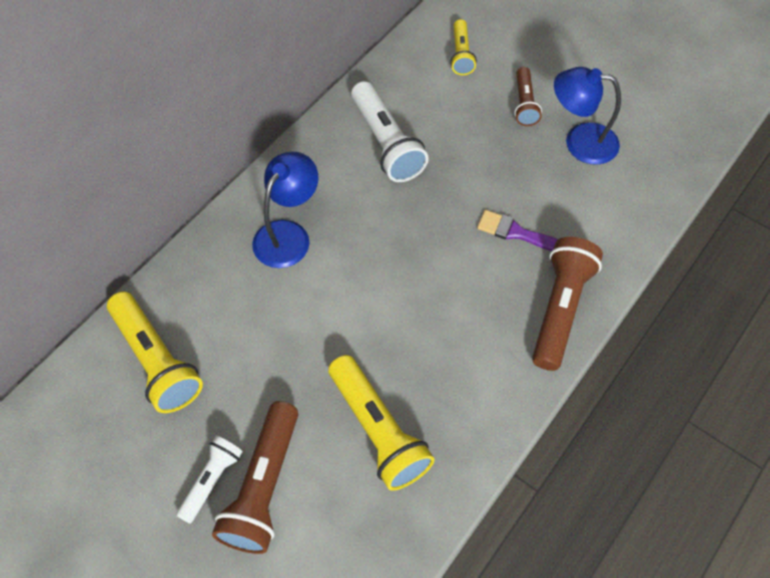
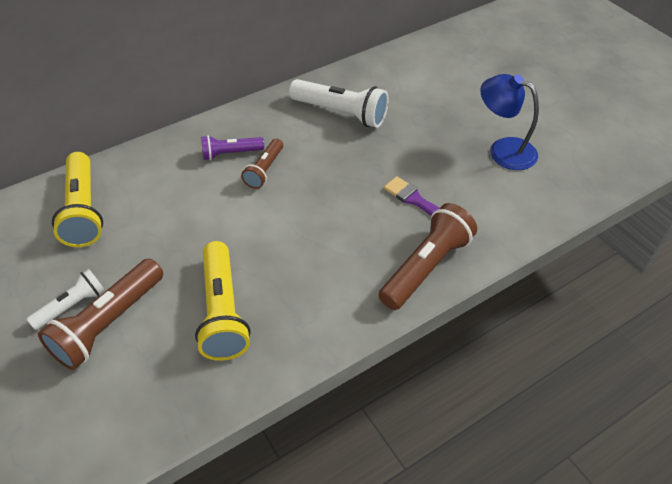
camera: 20 degrees right, 10 degrees down
(288, 234) = (231, 153): blue lamp -> purple flashlight
(386, 143) = (341, 113): white flashlight -> white flashlight turned 60 degrees counterclockwise
(461, 54) = (432, 69): yellow flashlight -> none
(524, 104) = (468, 113): brown flashlight -> brown flashlight (264, 170)

